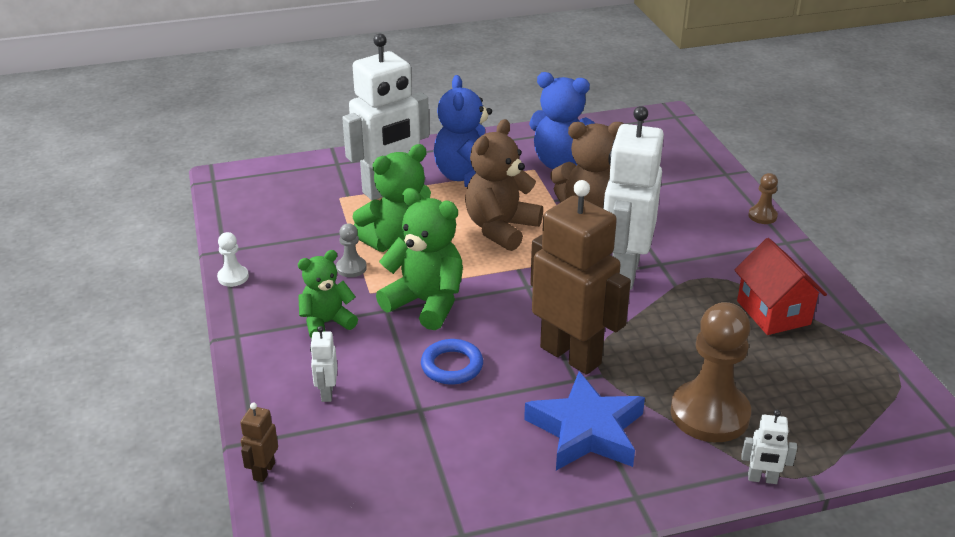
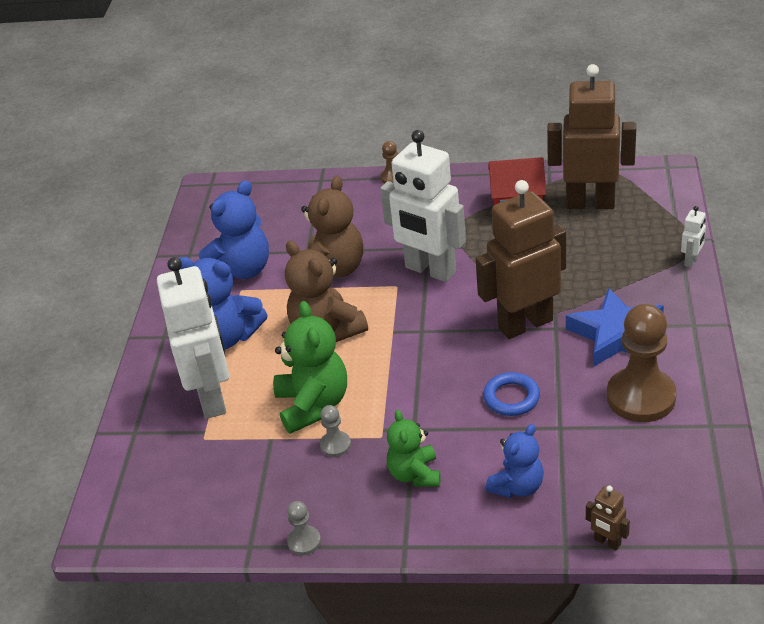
camera: 65 degrees left, 5 degrees up
(233, 277) = (304, 541): white pawn -> grey pawn
(327, 393) = (517, 486): white robot -> blue teddy bear
(426, 303) = (416, 400): green teddy bear -> none
(709, 414) = (619, 268): brown pawn -> brown pawn (641, 397)
(820, 370) = (590, 203): none -> brown robot

